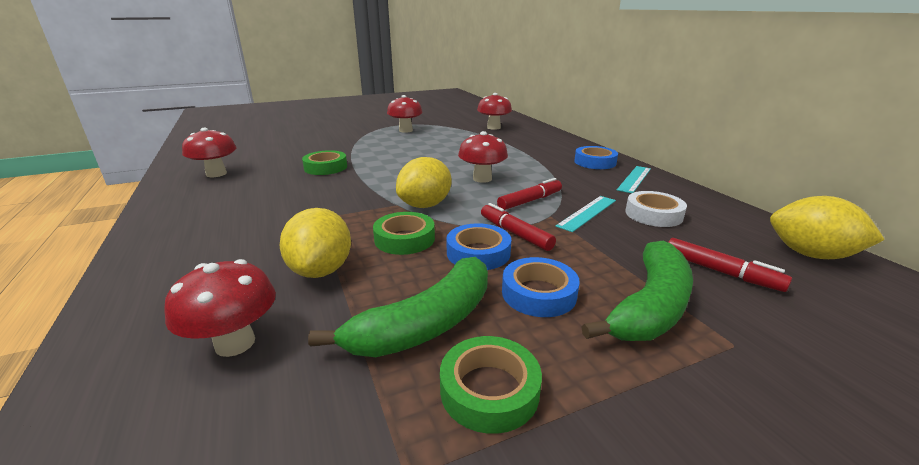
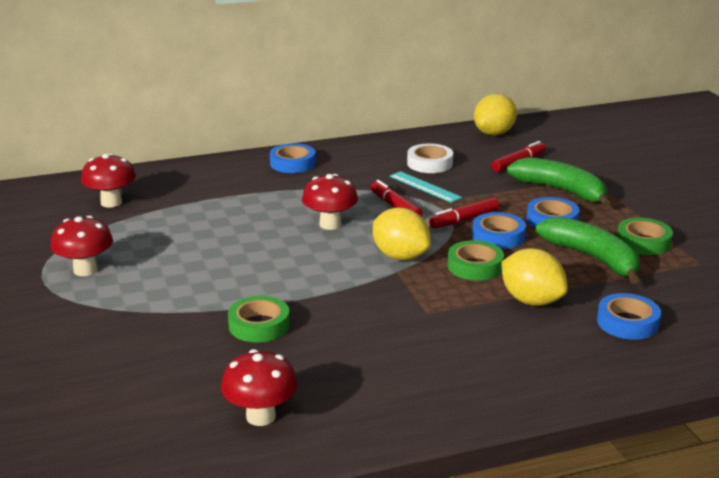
camera: 85 degrees left, 0 degrees up
(235, 343) = (627, 322): red mushroom -> blue tape
(321, 270) = (531, 301): yellow lemon -> yellow lemon turned 45 degrees clockwise
(634, 179) = (347, 155): turquoise ruler -> none

